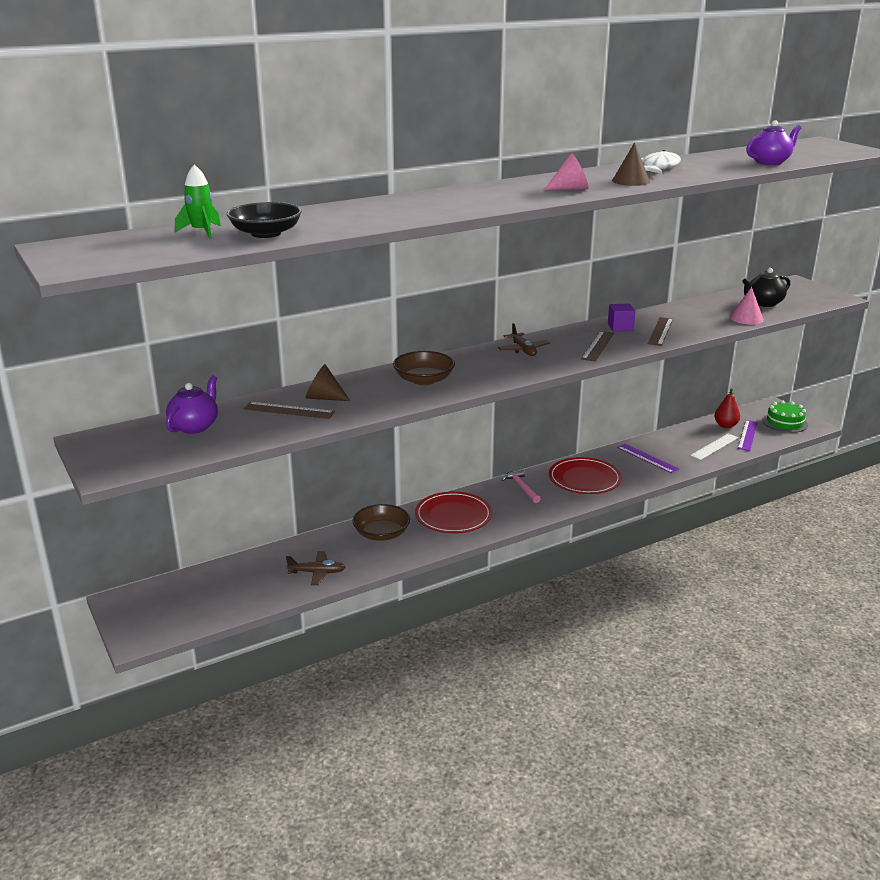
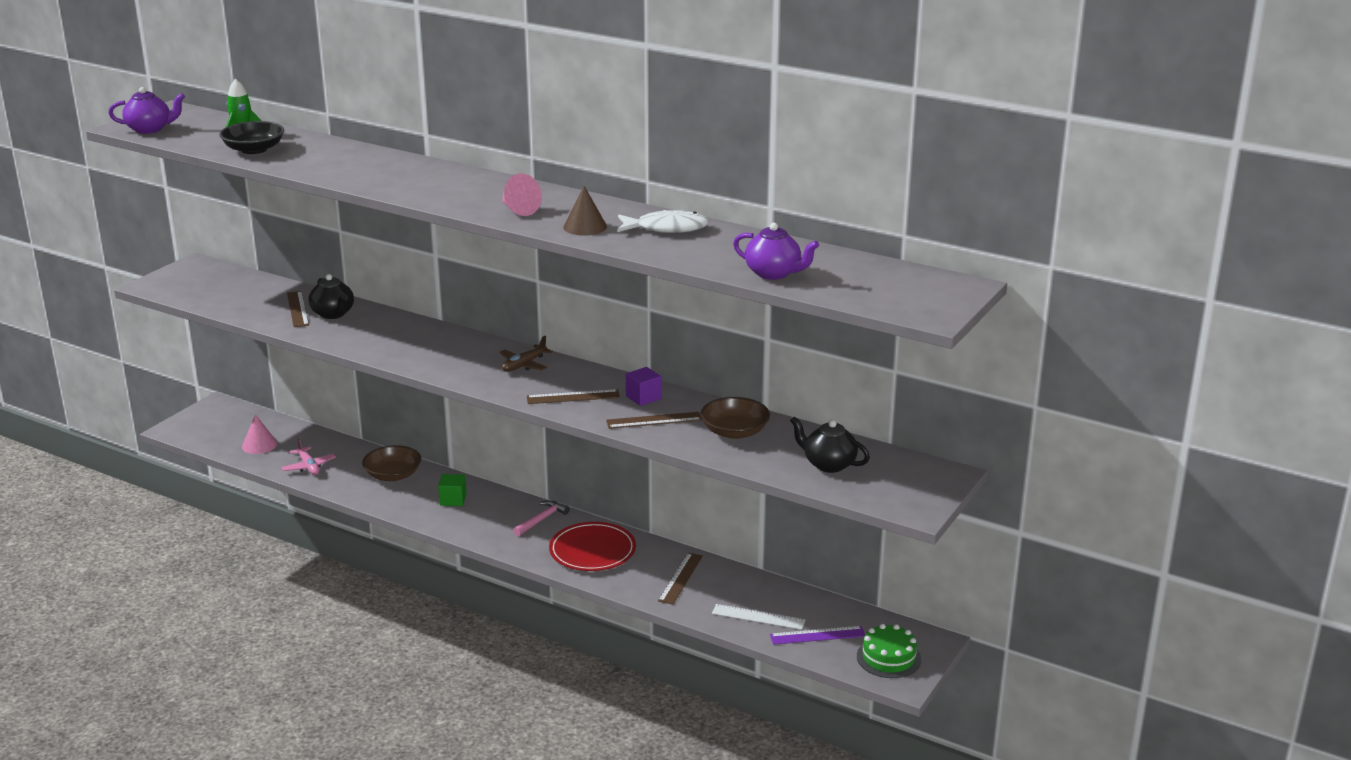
camera: 60 degrees right, 0 degrees up
(195, 426) = (243, 287): purple teapot -> purple teapot (150, 129)
(317, 572) = (308, 466): brown plane -> pink plane
(324, 398) = (333, 314): brown cone -> black teapot
(424, 380) = (407, 341): brown bowl -> brown bowl (735, 431)
(453, 516) = (453, 500): red plate -> green cube
(647, 458) = (680, 578): purple ruler -> brown ruler
(725, 425) = (828, 614): red pear -> none
(746, 318) = (757, 461): pink cone -> pink cone (259, 445)

